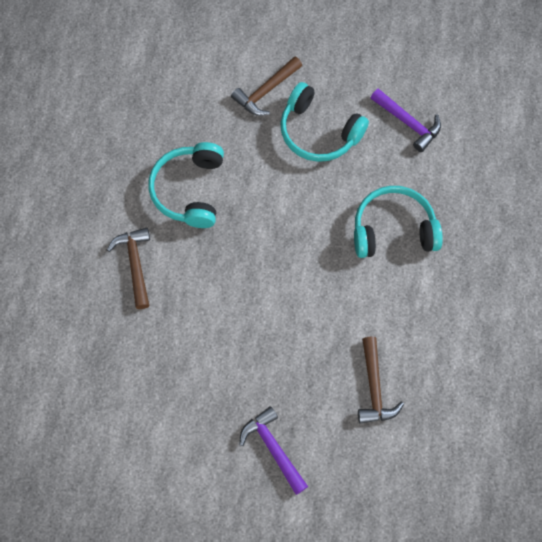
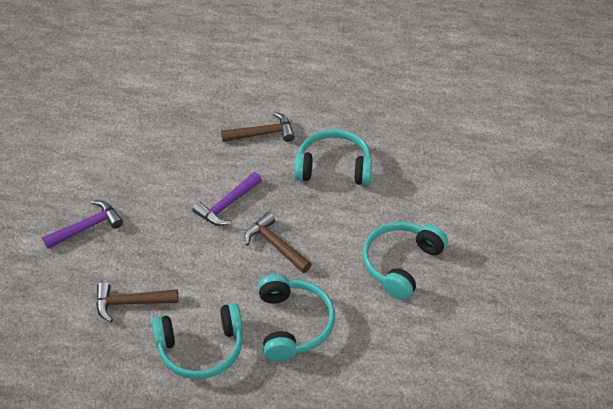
camera: 90 degrees right, 20 degrees down
(266, 91) = (443, 222): brown hammer -> brown hammer (275, 245)
(408, 123) = (418, 342): purple hammer -> purple hammer (227, 205)
(425, 313) = (201, 348): none -> turquoise headphones

